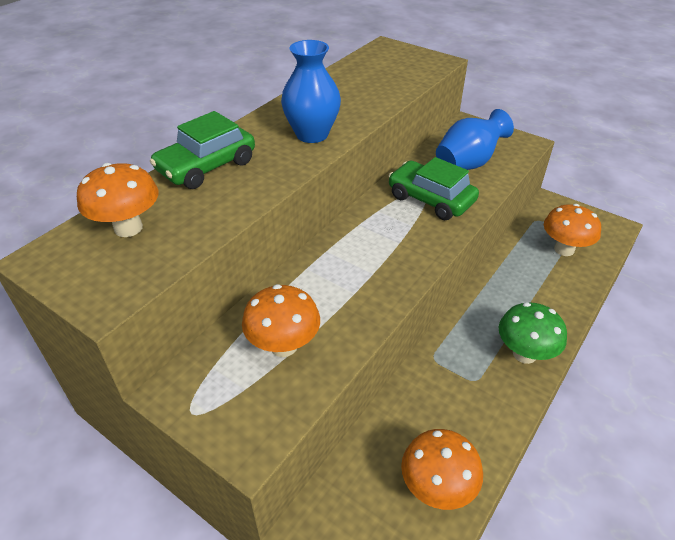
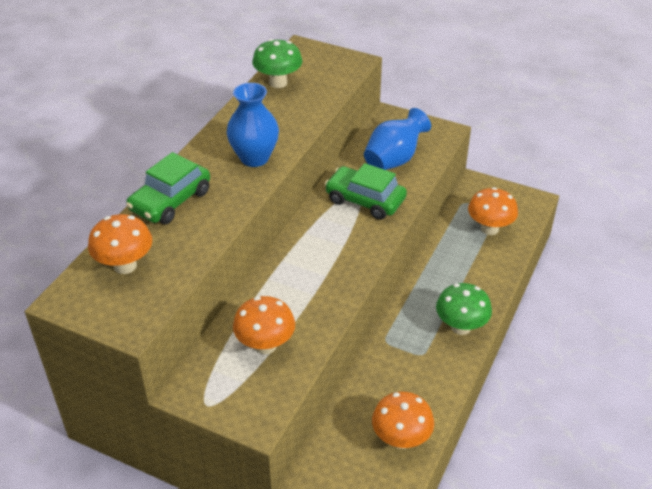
camera: 10 degrees left, 0 degrees up
(355, 71) = (278, 83): none -> green mushroom

